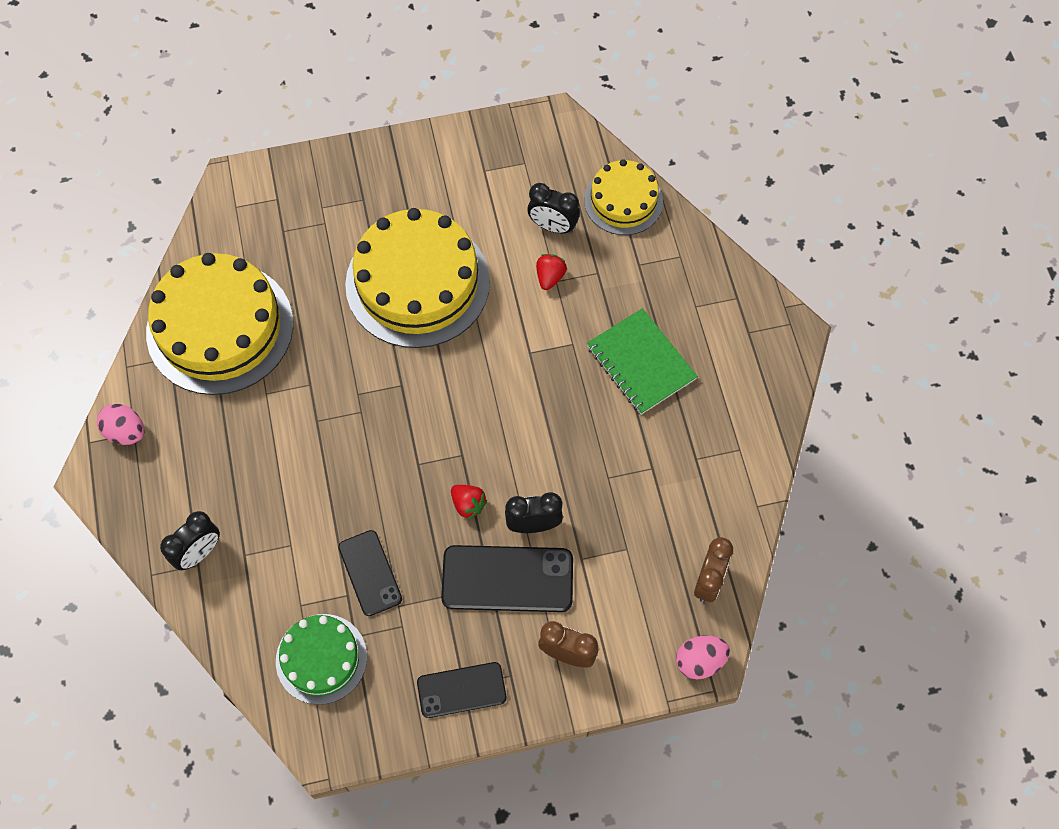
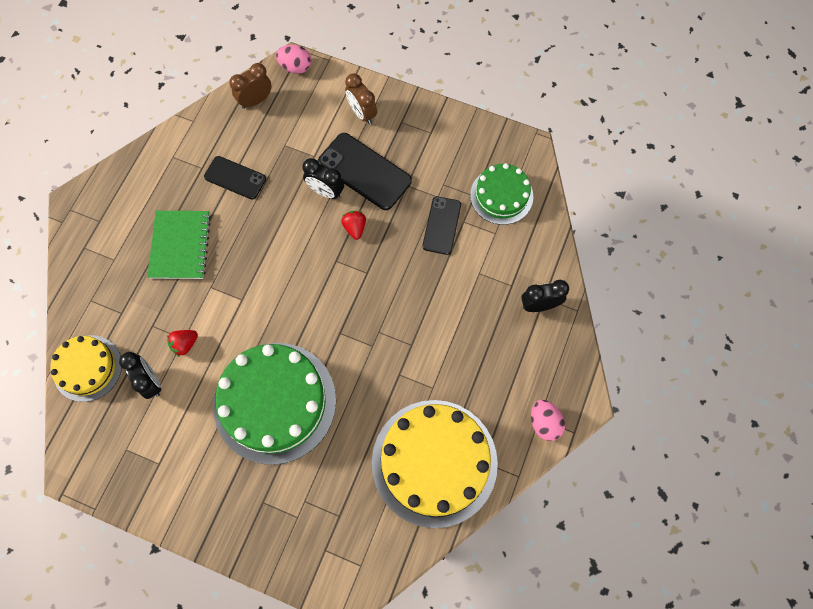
camera: 145 degrees left, 5 degrees up
(417, 283) = (275, 402): yellow cake -> green cake
(461, 690) = (433, 131): black phone -> black phone (235, 178)

